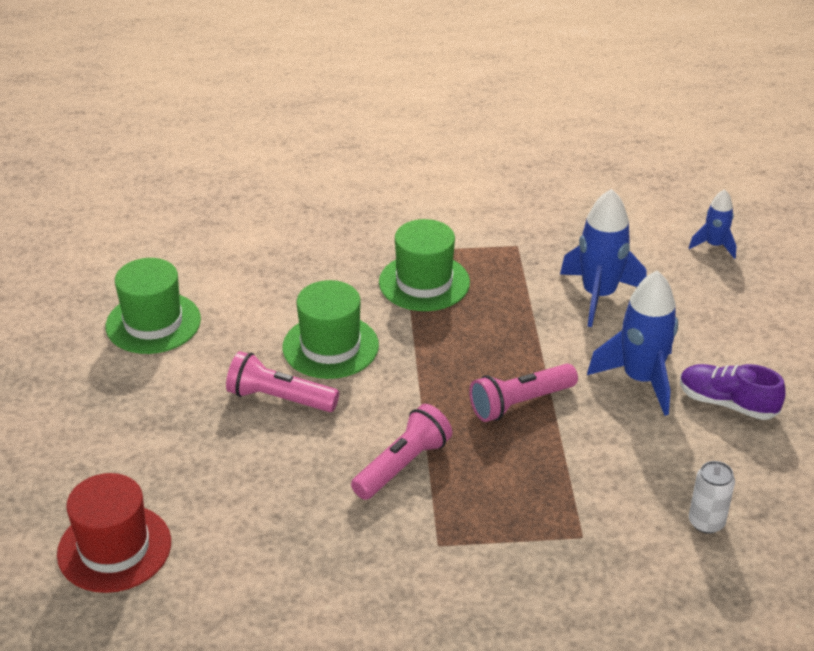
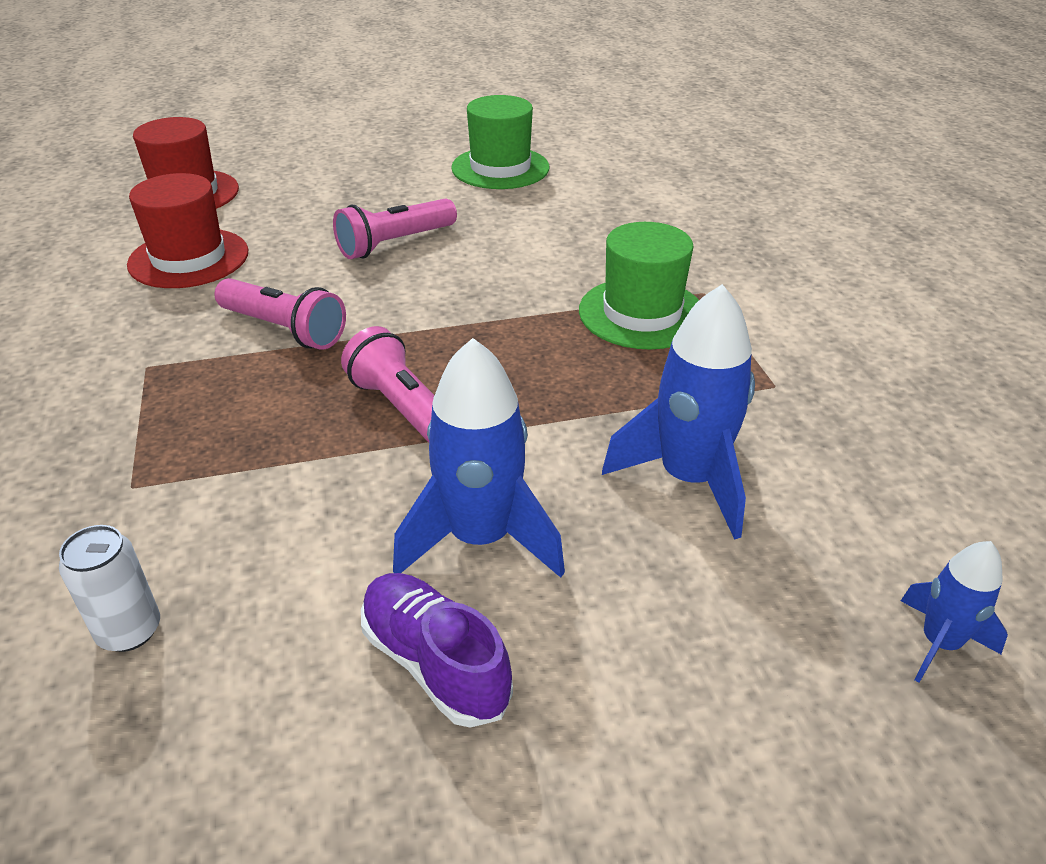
camera: 80 degrees right, 0 degrees up
(263, 533) = (189, 258): none -> red hat
(279, 398) = (394, 243): pink flashlight -> pink flashlight turned 135 degrees counterclockwise
(330, 346) = (490, 263): green hat -> none
(727, 403) = (435, 663): purple shoe -> purple shoe turned 60 degrees counterclockwise

